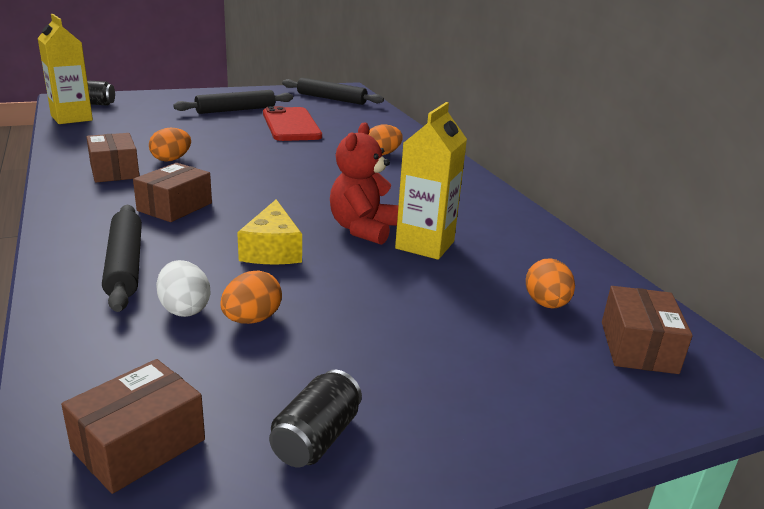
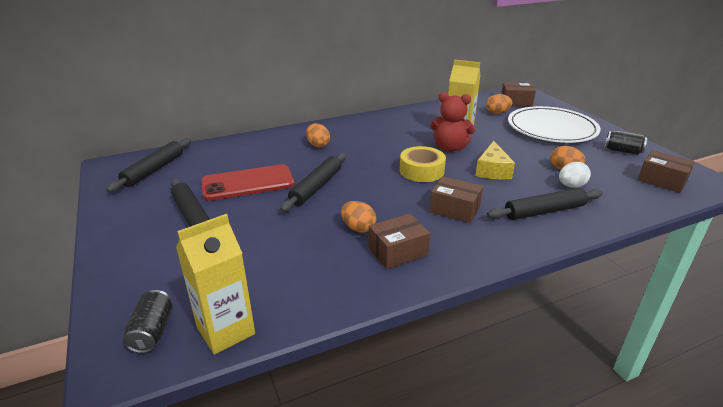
camera: 90 degrees left, 5 degrees up
(269, 148) = (316, 187): none -> black rolling pin
(272, 250) = (492, 170): yellow cheese -> yellow cheese turned 105 degrees clockwise
(289, 201) = (421, 171): none -> yellow tape
(462, 359) = (551, 128): none -> white plate

